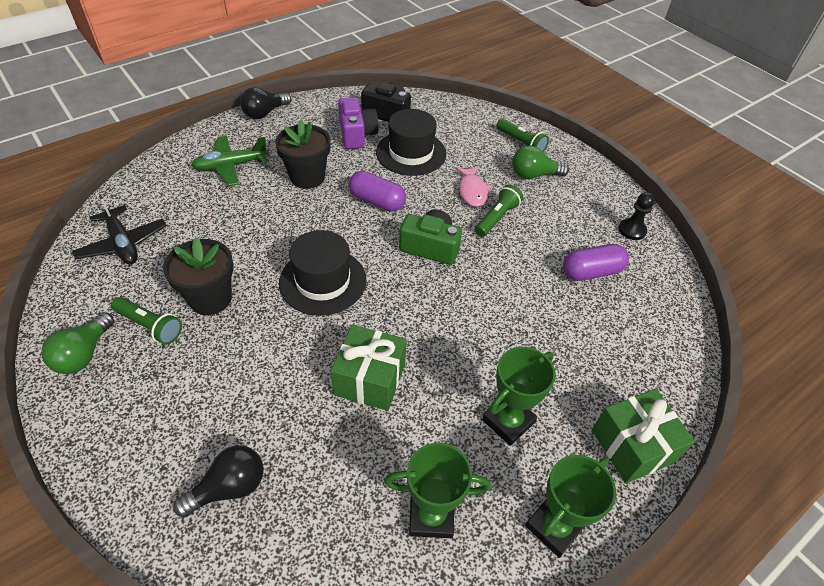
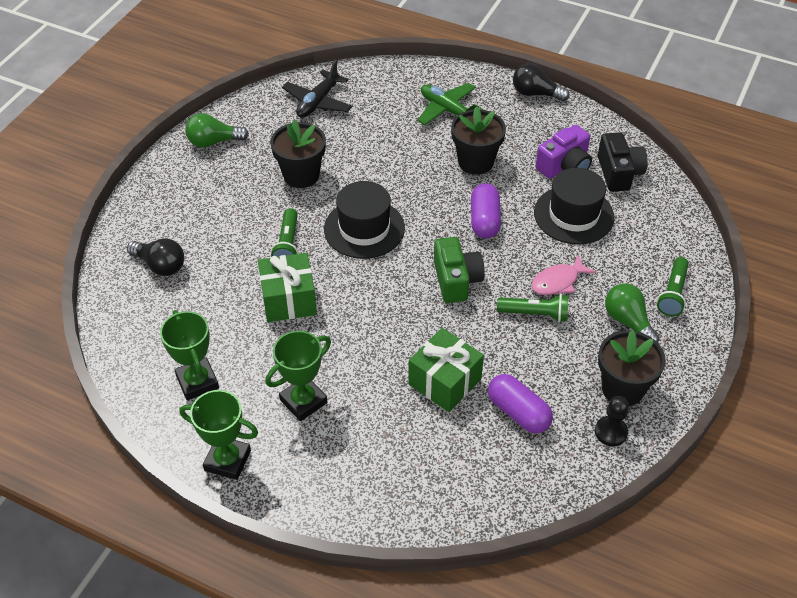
camera: 65 degrees right, 0 degrees up
(150, 326) = (256, 159): green flashlight -> green flashlight (287, 244)
(508, 421) = (303, 401): green trophy -> green trophy turned 60 degrees counterclockwise
(594, 206) = (622, 389): none -> black flower pot
(632, 446) = (330, 496): green gift -> green gift (444, 381)

